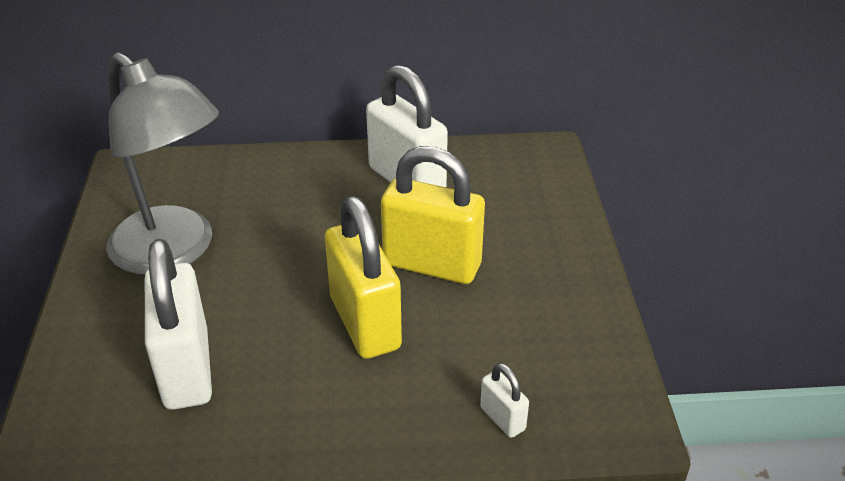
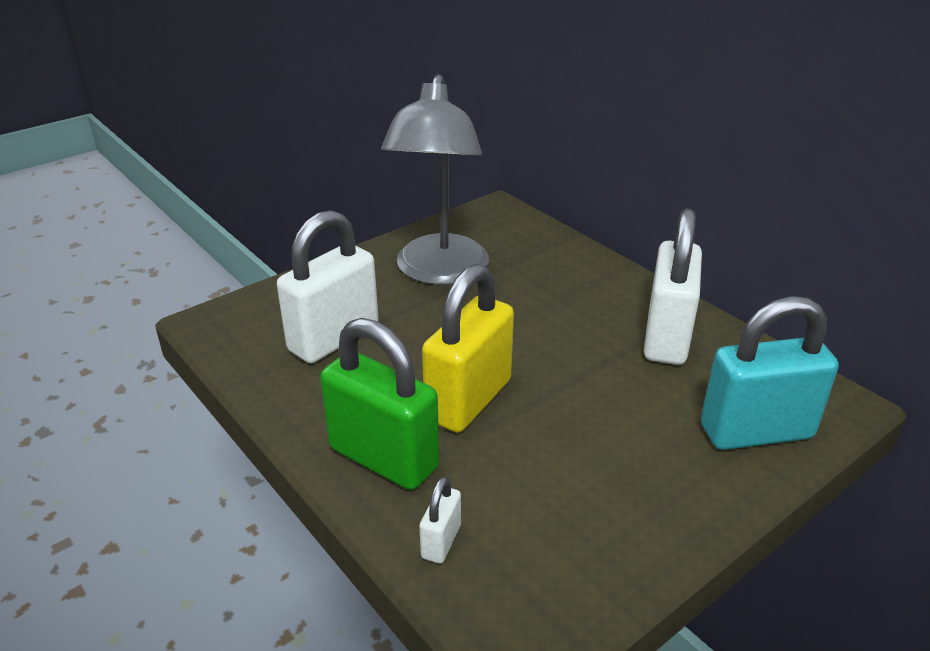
camera: 55 degrees right, 5 degrees down
(382, 410) = (383, 458): none -> green padlock
(432, 264) = (580, 404): yellow padlock -> none
(538, 200) = (756, 432): none -> turquoise padlock

